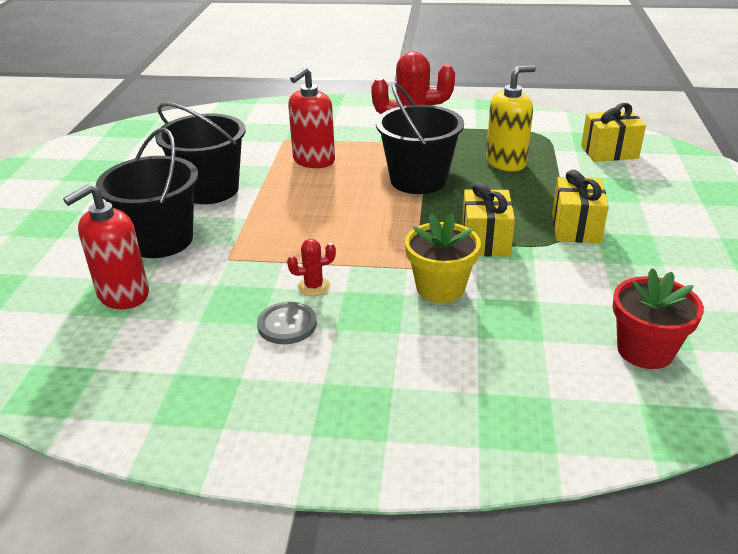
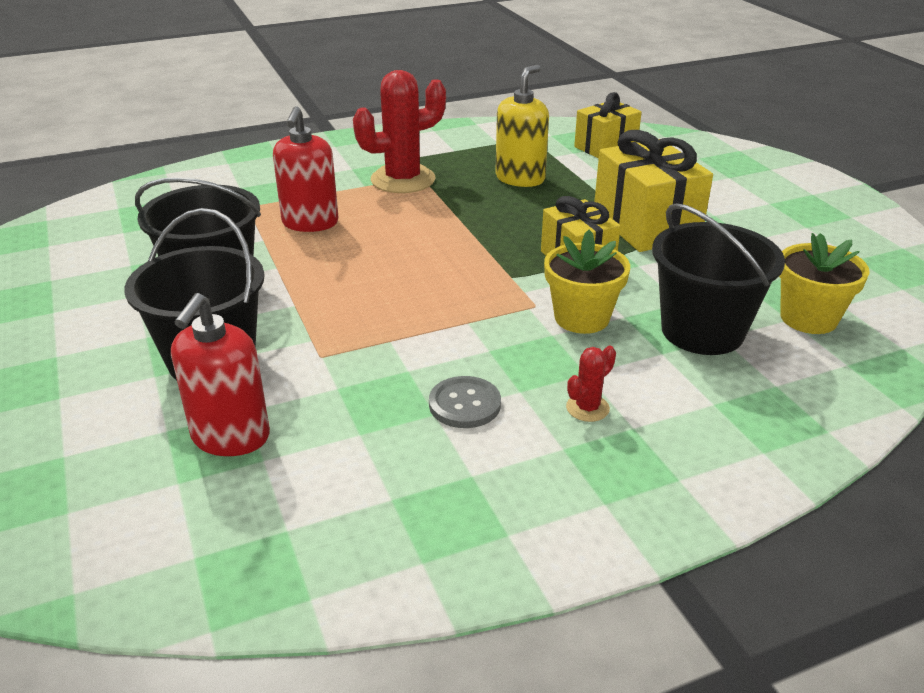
camera: 30 degrees left, 0 degrees up
(314, 286) = (452, 356): red cactus -> red cactus (587, 408)
(418, 180) = (449, 216): black bucket -> black bucket (702, 331)
(576, 227) = (646, 225): yellow gift -> yellow gift, size x1.54
(645, 350) = (808, 318): red flower pot -> yellow flower pot

